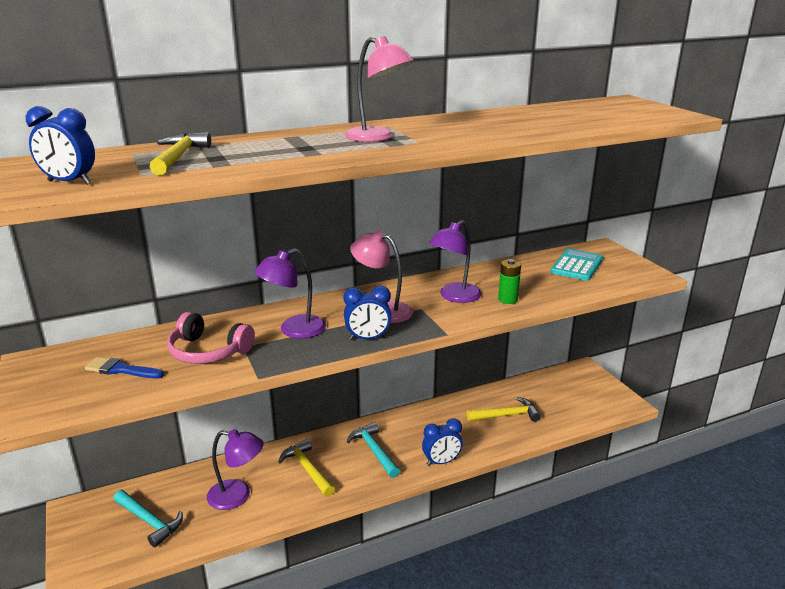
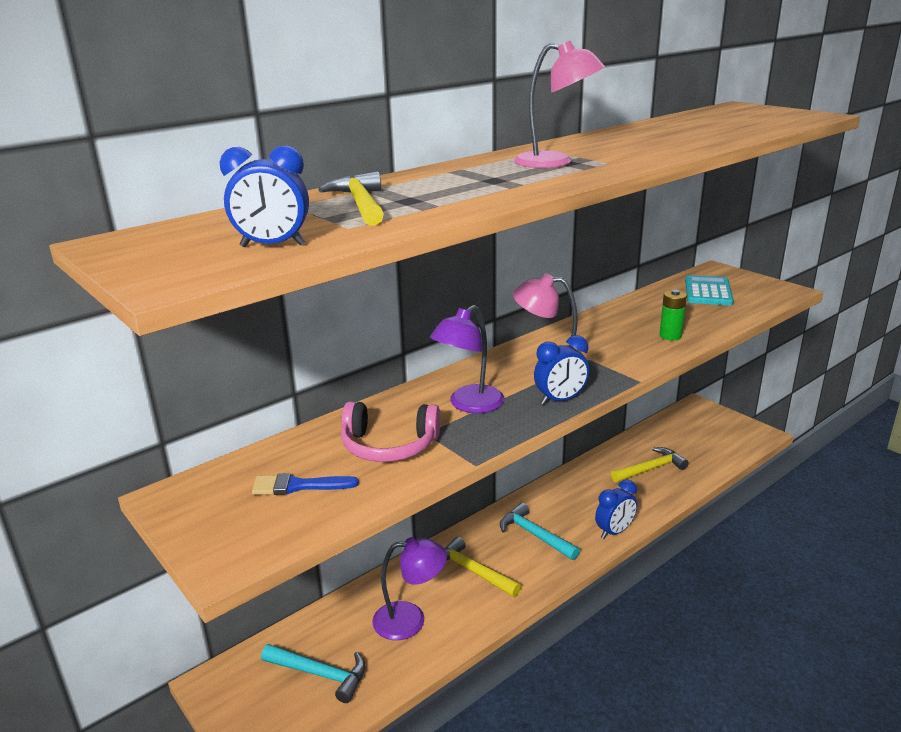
camera: 15 degrees left, 0 degrees up
(454, 296) = (613, 341): purple lamp -> none

